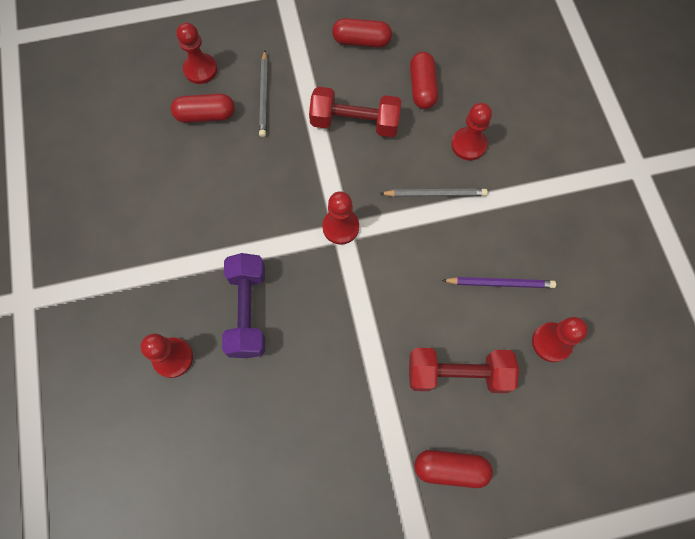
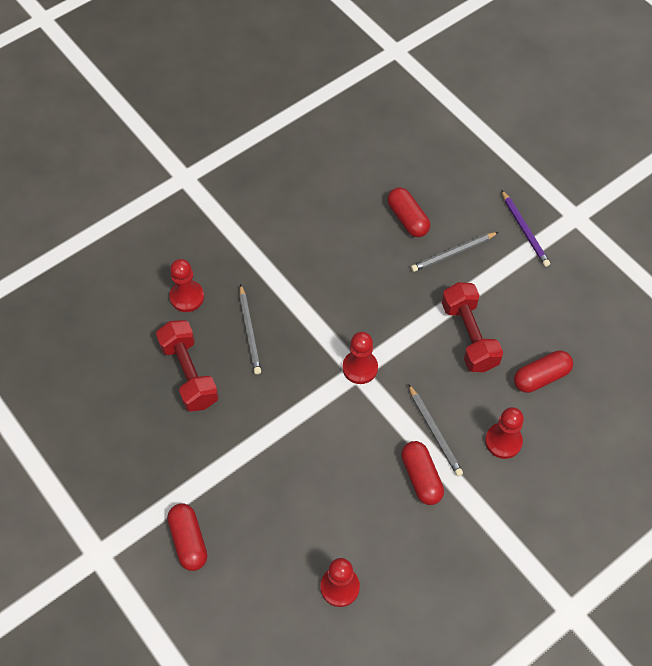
camera: 65 degrees right, 10 degrees down
(200, 70) = (449, 194): red pawn -> none
(248, 311) = (250, 331): purple dumbbell -> grey pencil
(361, 41) = (560, 305): red capsule -> red capsule (421, 477)
(457, 374) = (272, 516): red dumbbell -> red dumbbell (189, 374)
(500, 283) = (375, 521): purple pencil -> purple pencil (524, 230)

